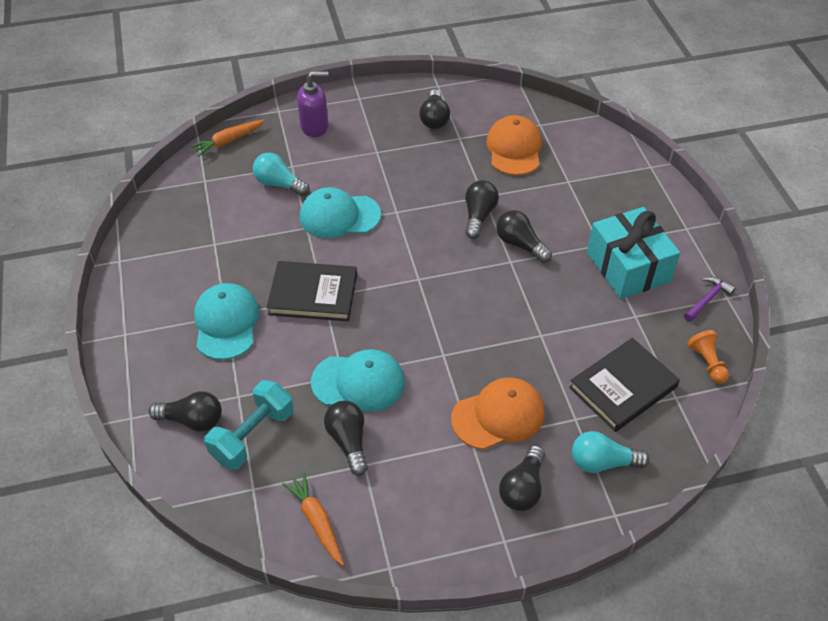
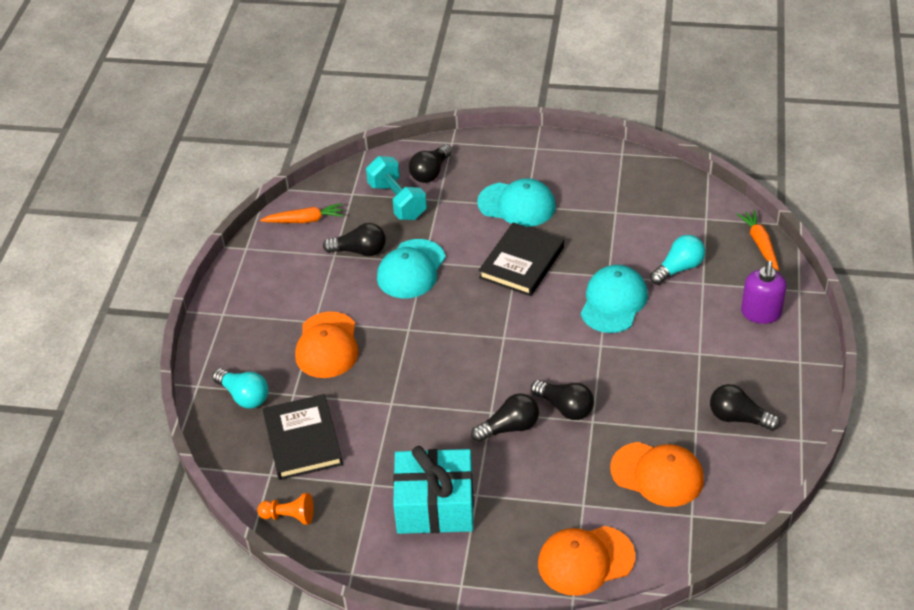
camera: 115 degrees right, 5 degrees down
(522, 488) = (255, 338): black light bulb -> none
(602, 462) = (244, 396): turquoise light bulb -> turquoise light bulb turned 105 degrees clockwise
(616, 168) = (585, 560): none -> orange cap
(707, 299) = (358, 555): purple hammer -> none

